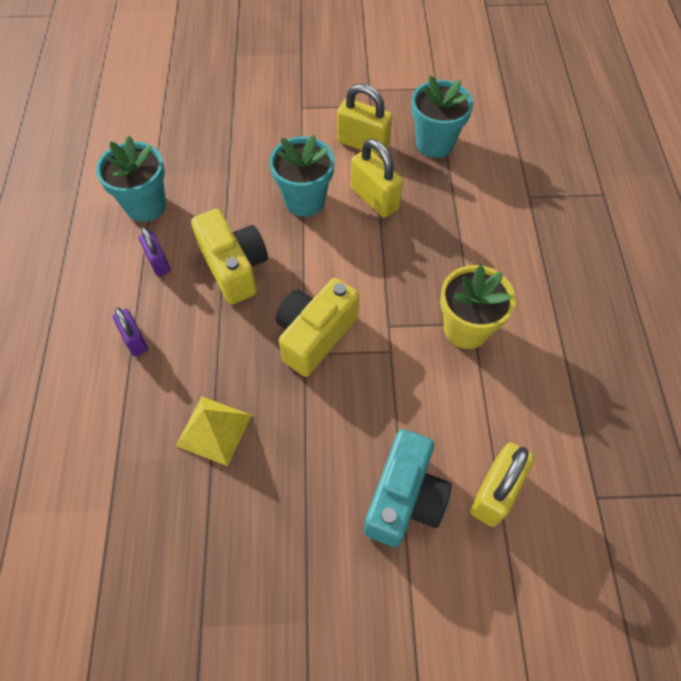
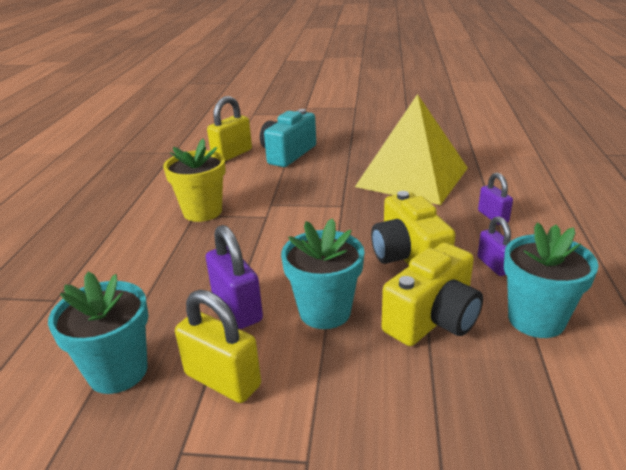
camera: 170 degrees left, 30 degrees down
(214, 430) = (412, 177): yellow pyramid -> yellow pyramid, size x2.09
(315, 335) = (331, 213): yellow camera -> yellow camera (433, 319)
(374, 199) = (237, 308): yellow padlock -> purple padlock

